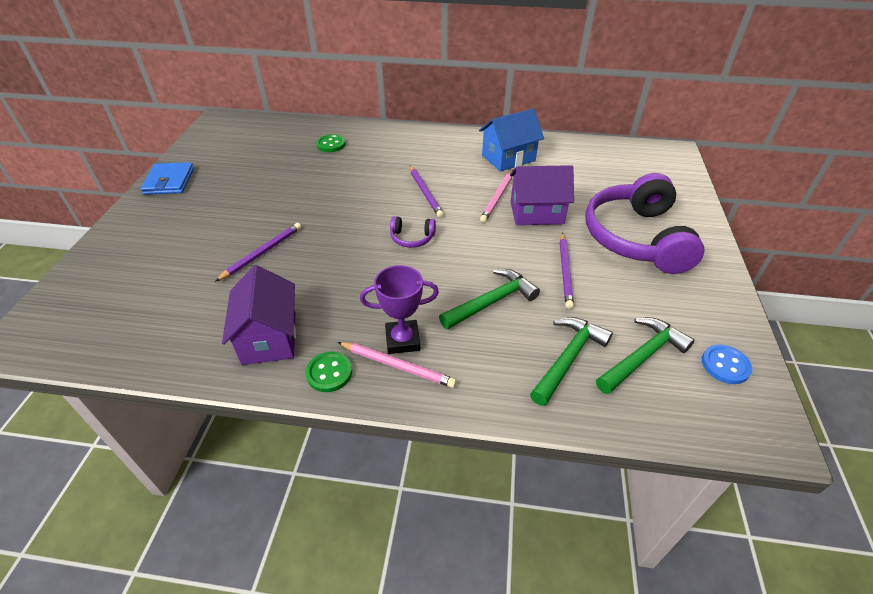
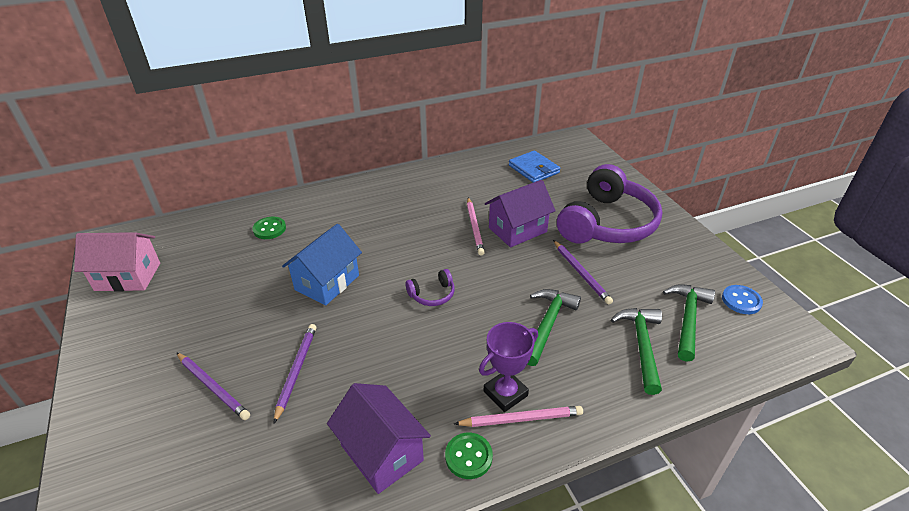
camera: 30 degrees left, 5 degrees down
(169, 181) = (108, 336): blue wallet -> blue wallet (533, 169)
(212, 146) = (128, 276): none -> pink house
(425, 193) = (407, 246): purple pencil -> purple pencil (213, 387)
(508, 158) = (453, 187): blue house -> blue house (327, 282)
(636, 238) = (607, 223): purple headphones -> purple headphones turned 120 degrees counterclockwise

